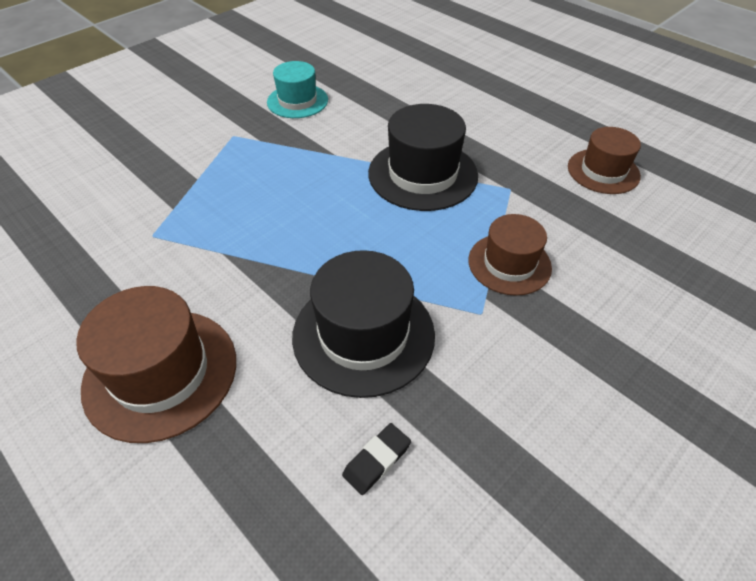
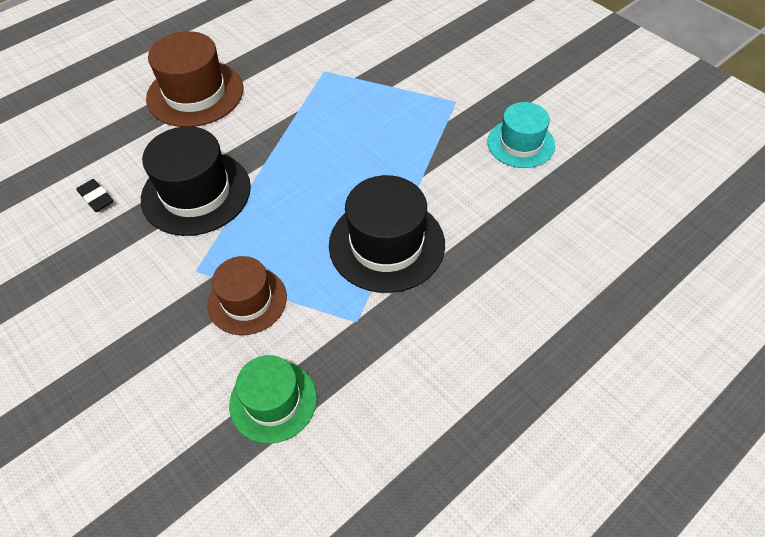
camera: 95 degrees right, 5 degrees up
(603, 171) = (380, 430): brown hat -> none
(606, 233) = (273, 401): none -> green hat

